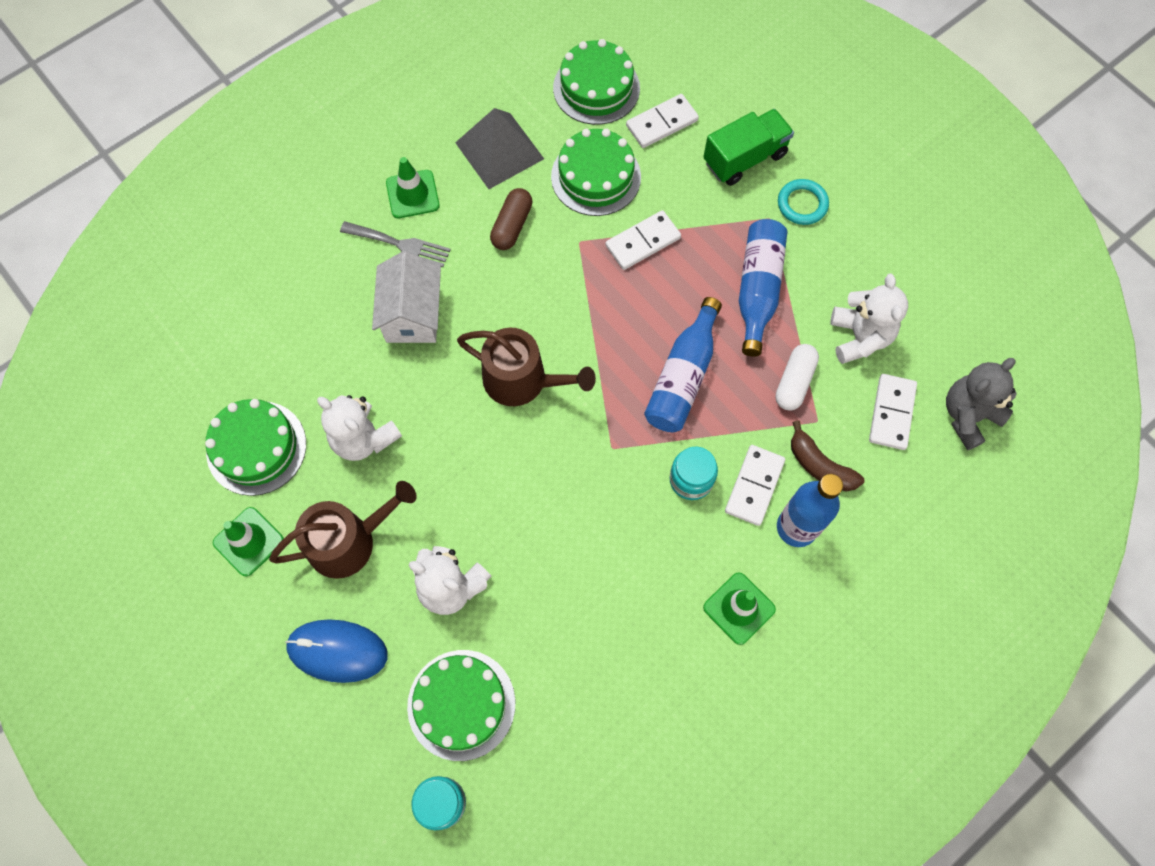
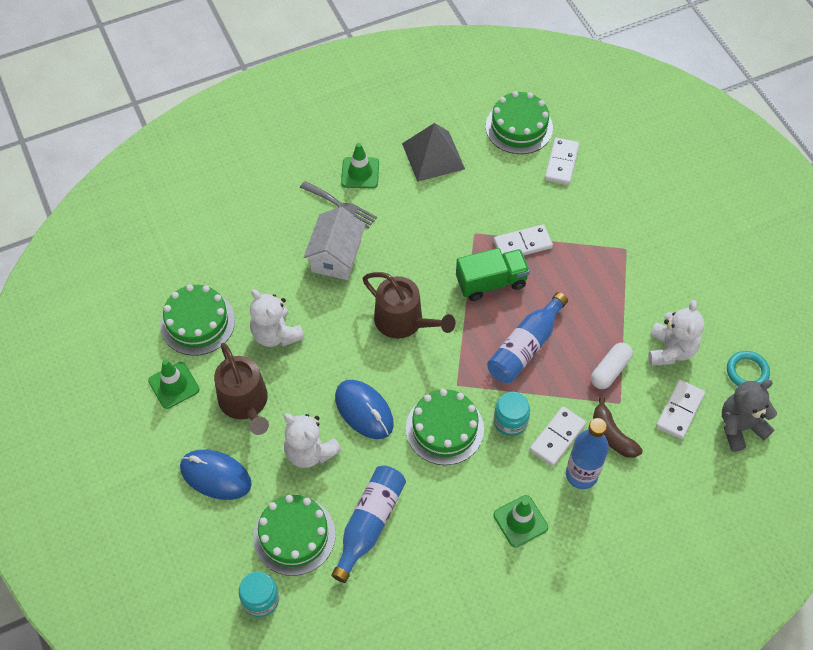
camera: 15 degrees right, 10 degrees down
(349, 541) = (245, 402): brown watering can -> brown watering can turned 75 degrees clockwise
(504, 513) = (364, 411): none -> blue mouse
(512, 225) = (427, 211): brown capsule -> none
(596, 176) = (500, 190): green cake -> green cake (444, 428)
(662, 123) = (561, 163): white domino -> white domino turned 60 degrees counterclockwise
(744, 158) = (618, 201): green truck -> green truck (491, 282)
(757, 290) = (601, 298): blue bottle -> blue bottle (369, 524)
(802, 204) = (653, 244): turquoise ring -> turquoise ring (747, 372)

